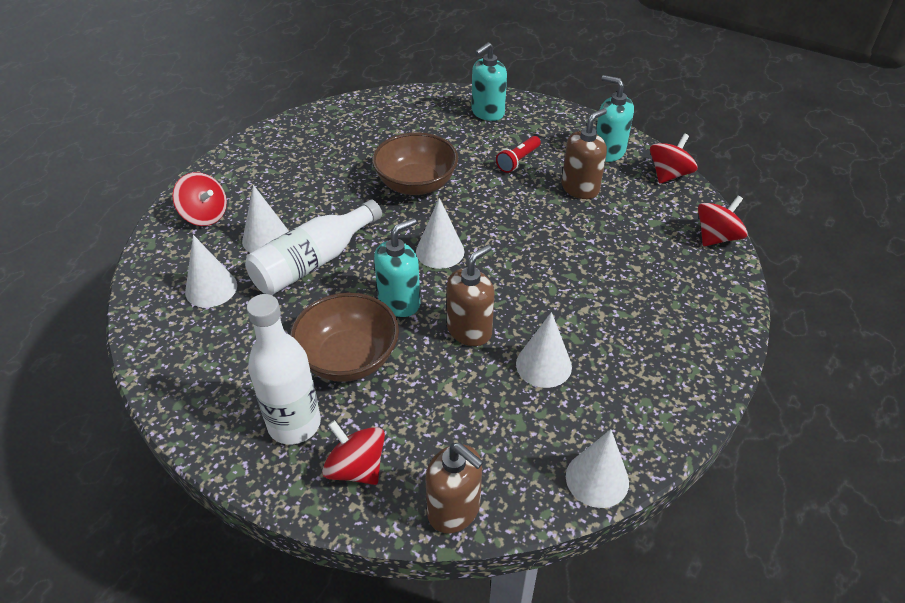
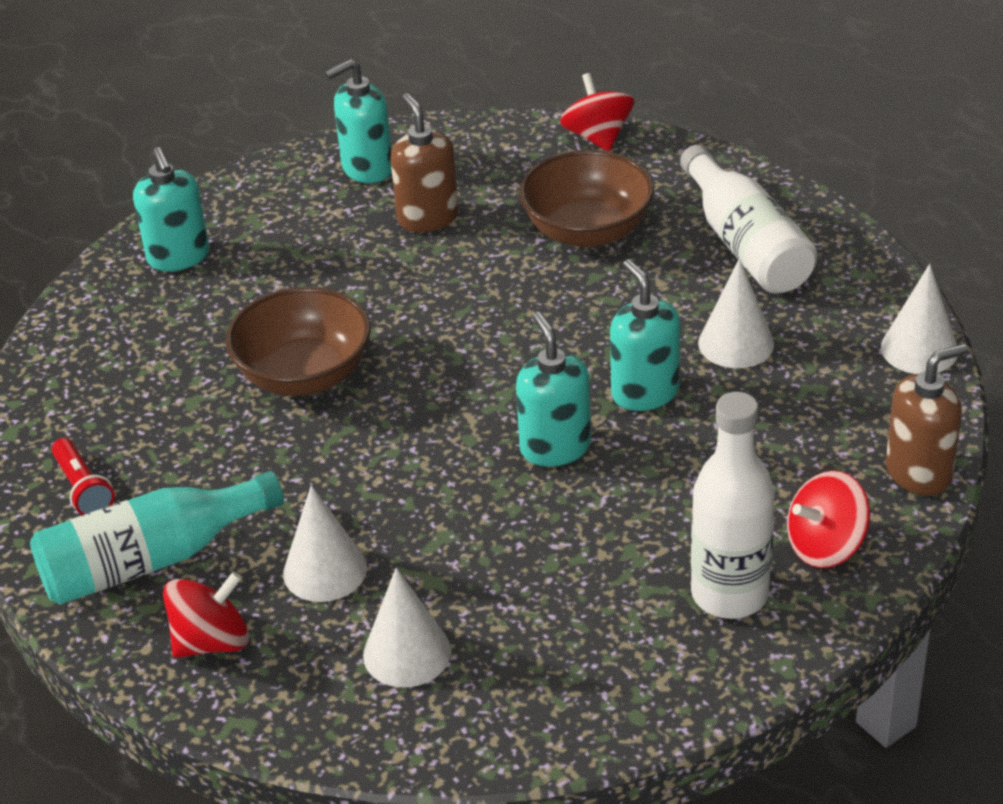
camera: 65 degrees left, 5 degrees down
(257, 177) = (151, 560): none -> turquoise bottle
(313, 262) = (416, 523): white bottle -> white bottle (745, 244)
(348, 358) = (636, 519): brown bowl -> brown bowl (587, 231)
(440, 251) = (474, 384): white cone -> none
(469, 330) = (644, 392): brown soap dispenser -> turquoise soap dispenser
(518, 160) = (323, 257): red flashlight -> red flashlight (83, 489)
(669, 175) = (453, 133): red spinning top -> none

